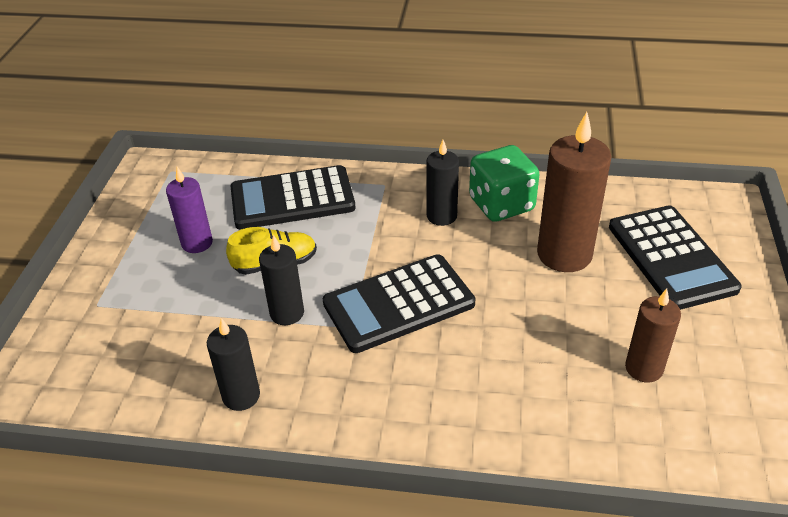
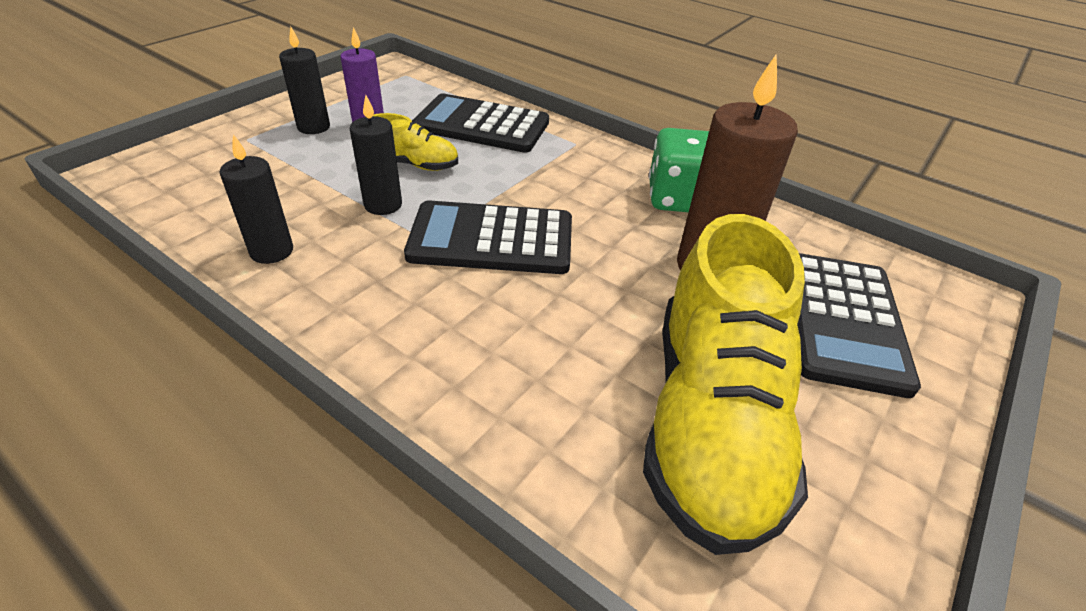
camera: 25 degrees right, 0 degrees up
(441, 216) = (607, 186): black candle -> black candle (313, 127)
(644, 368) = (710, 422): brown candle -> yellow shoe

